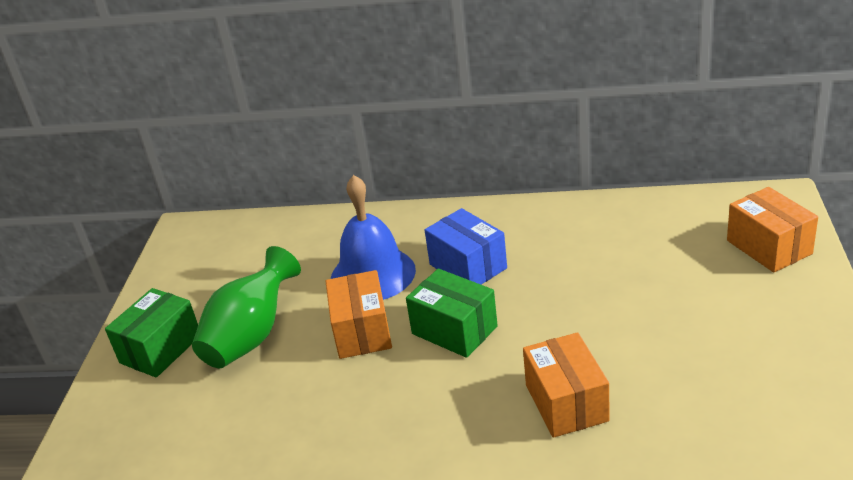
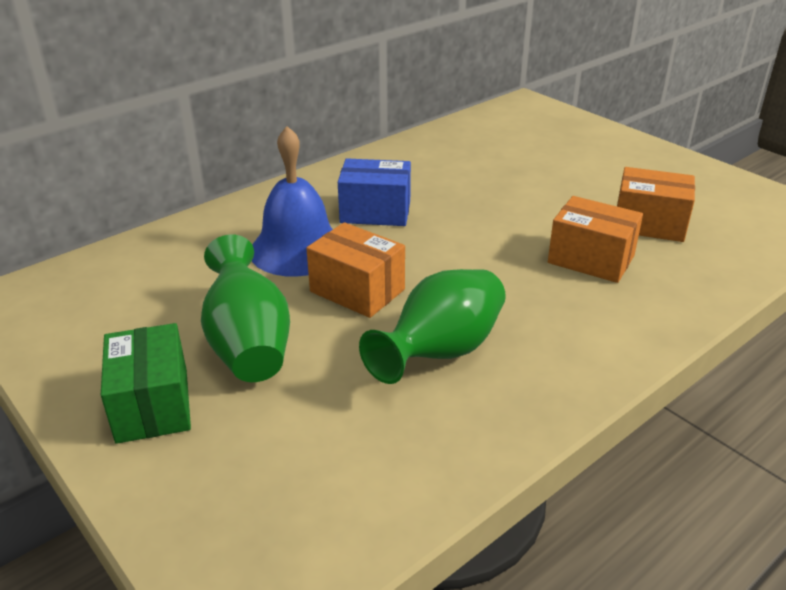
camera: 50 degrees left, 0 degrees up
(343, 414) = (441, 352): none -> green vase
(454, 330) = (436, 255): green box -> none
(769, 247) = (562, 128): orange box -> orange box (649, 224)

